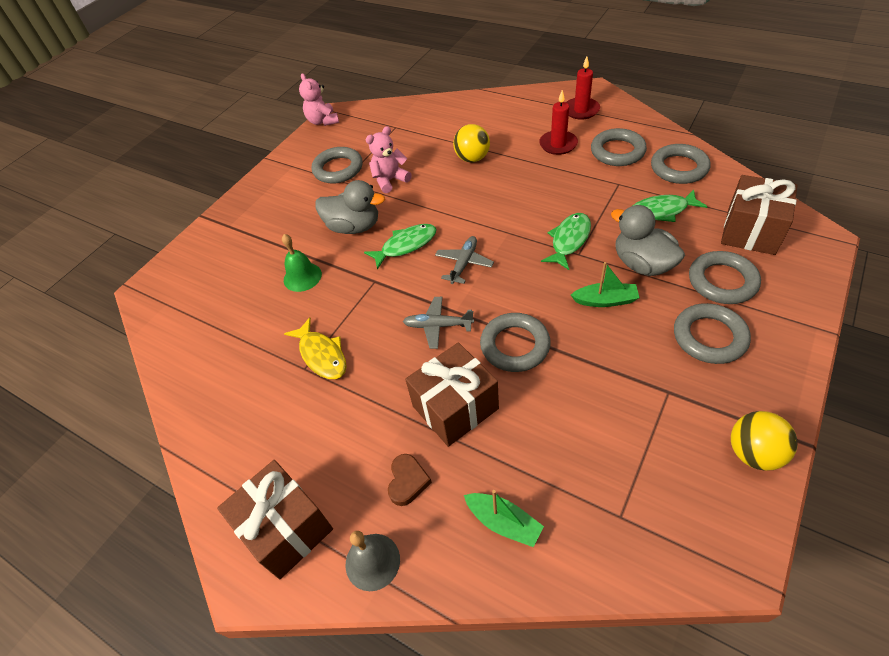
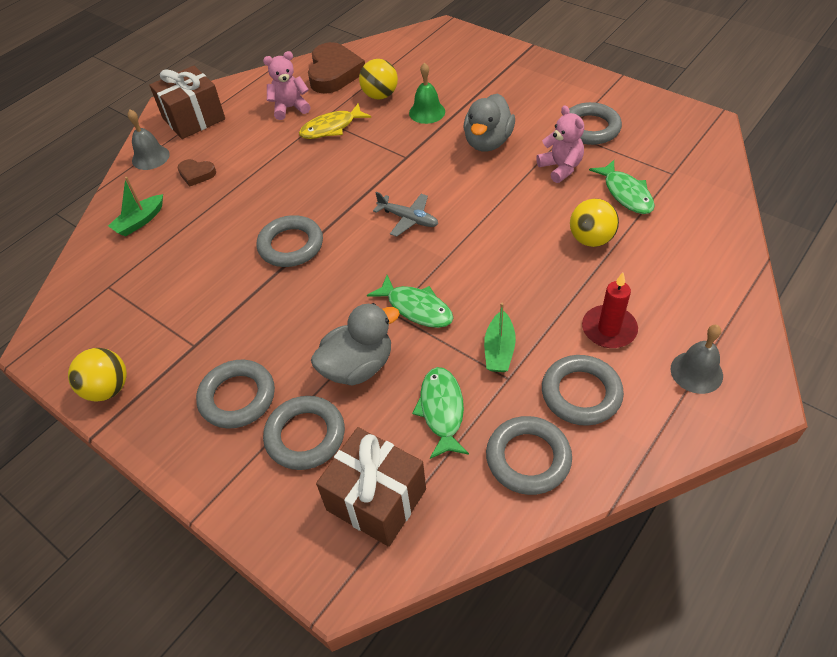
camera: 95 degrees right, 0 degrees up
(211, 377) = (334, 73): none -> brown heart
(266, 321) = (380, 95): none -> yellow ball
(323, 121) = (691, 113): pink teddy bear -> pink teddy bear (290, 108)
(406, 245) = (448, 178): green fish -> green fish (626, 193)
(438, 326) = (334, 196): grey plane -> none
(455, 407) = (245, 202): brown gift -> none
(581, 110) = (696, 372): red candle -> grey bell
(605, 300) = (318, 322): green boat -> green boat (499, 350)

